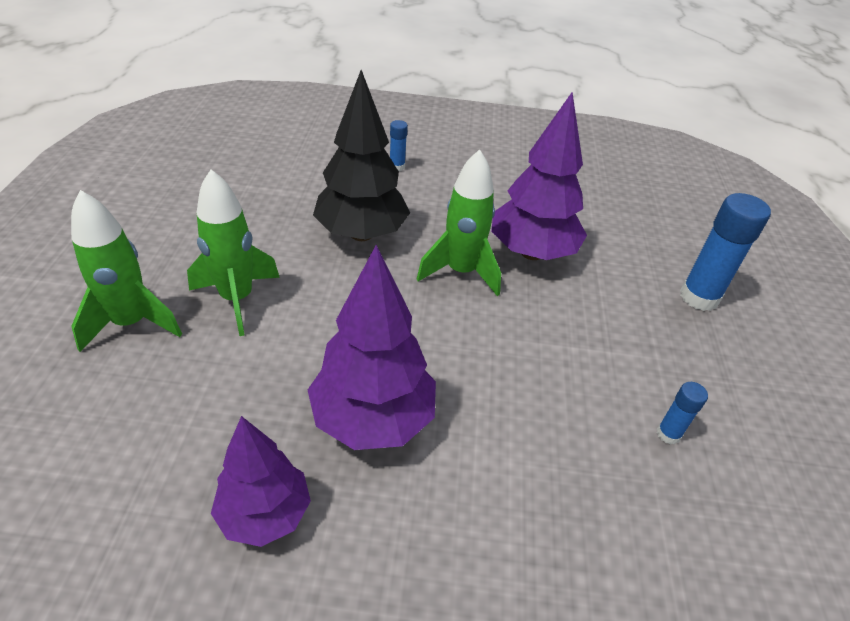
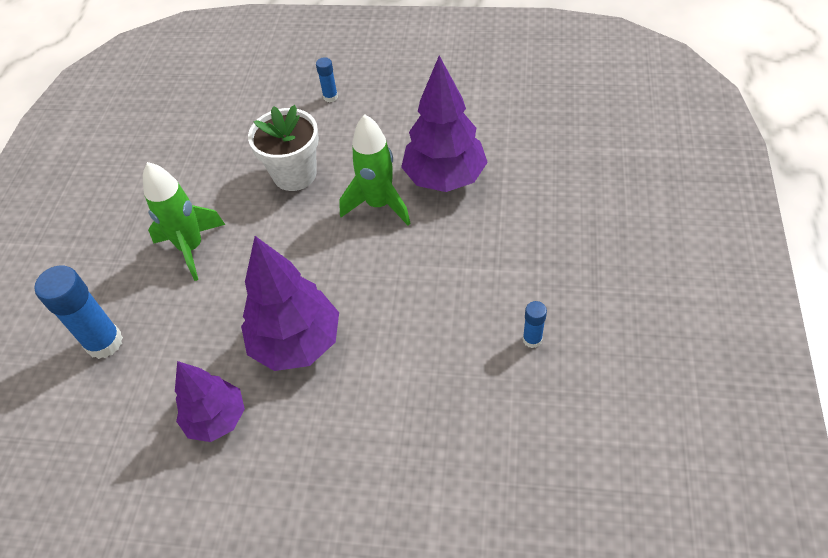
camera: 10 degrees right, 10 degrees up
(131, 323) = (111, 277): green rocket -> none
(361, 234) = (294, 174): black tree -> white flower pot
(699, 297) = (590, 210): blue glue stick -> blue glue stick (104, 342)

